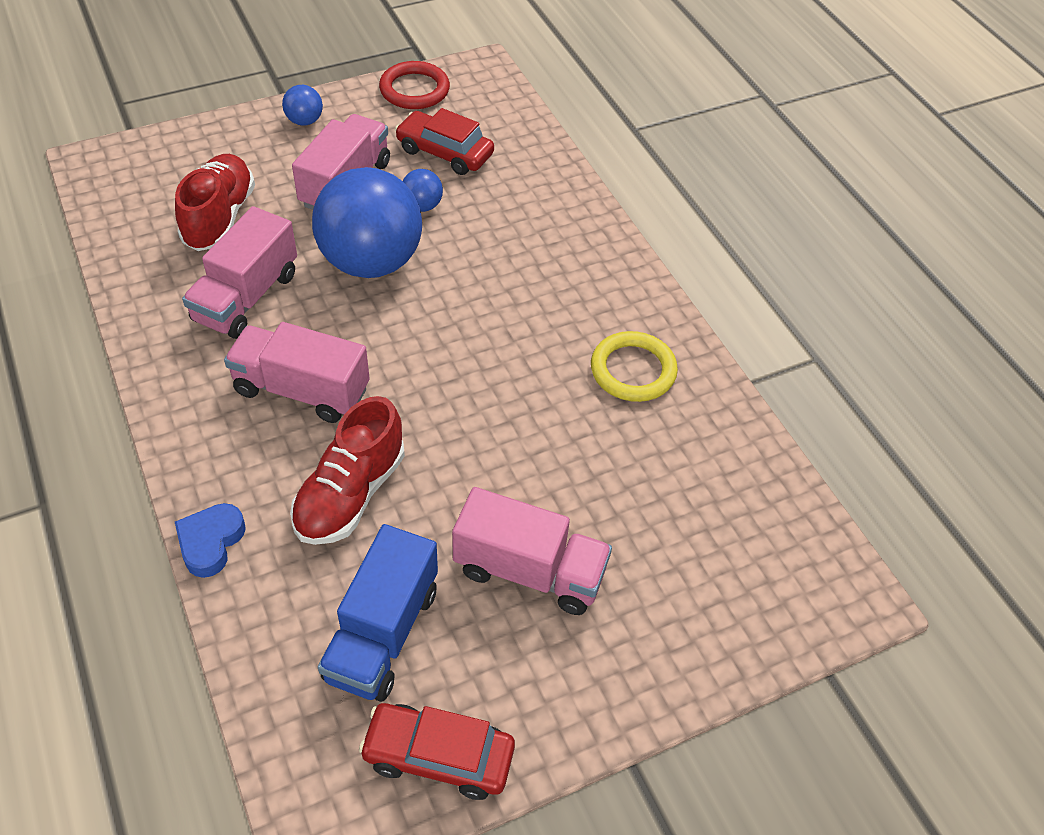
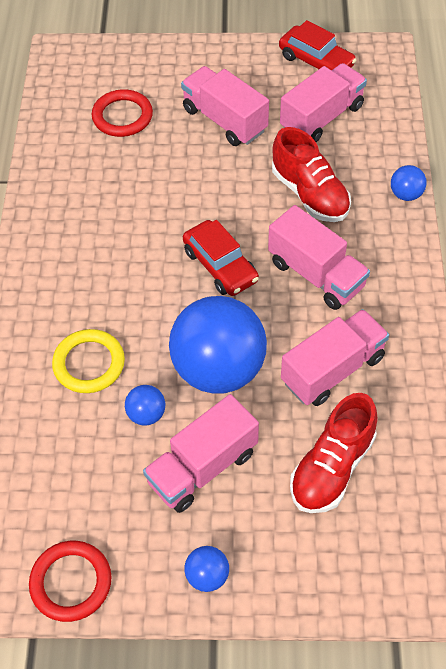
camera: 150 degrees left, 5 degrees up
(210, 542) = (406, 194): blue heart -> blue ball
(350, 494) = (310, 194): red shoe -> red shoe turned 90 degrees clockwise
(382, 633) = (321, 117): blue truck -> pink truck
(444, 152) = (91, 474): red car -> red car (220, 265)
(633, 370) = (79, 211): yellow ring -> yellow ring (89, 363)
(679, 521) = (122, 116): none -> red ring

